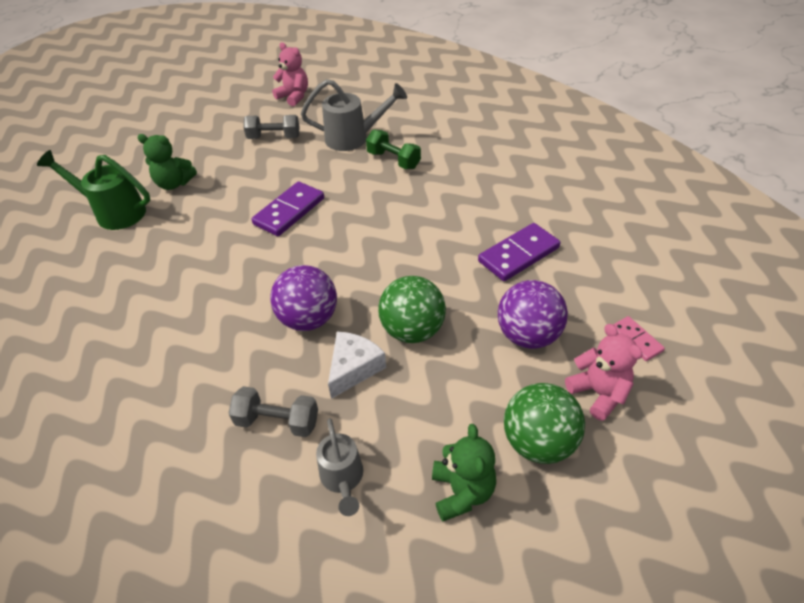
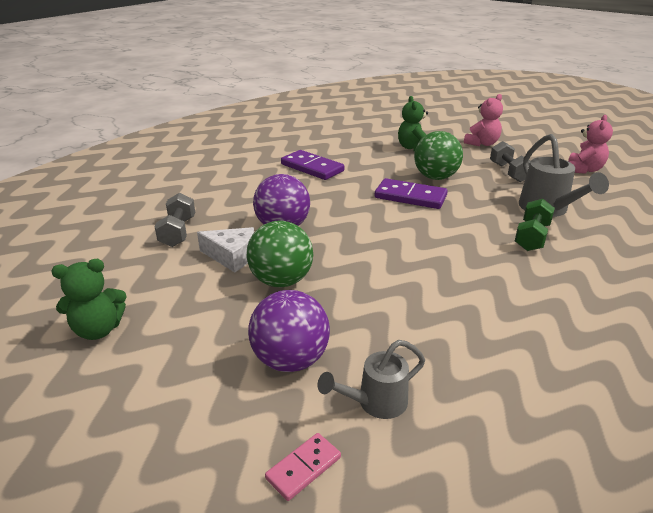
camera: 75 degrees right, 15 degrees down
(114, 212) = (368, 137): green watering can -> none
(343, 479) = (123, 267): grey watering can -> grey watering can (375, 403)
(519, 255) = (423, 344): purple domino -> purple domino (312, 168)
(538, 442) = (145, 376): green ball -> green ball (435, 177)
(598, 393) = (209, 426): pink teddy bear -> pink teddy bear (482, 143)

